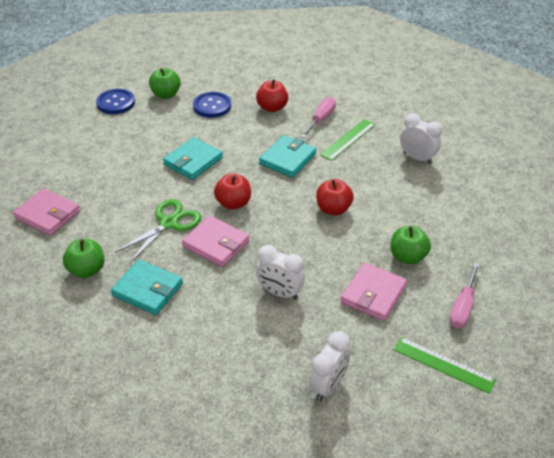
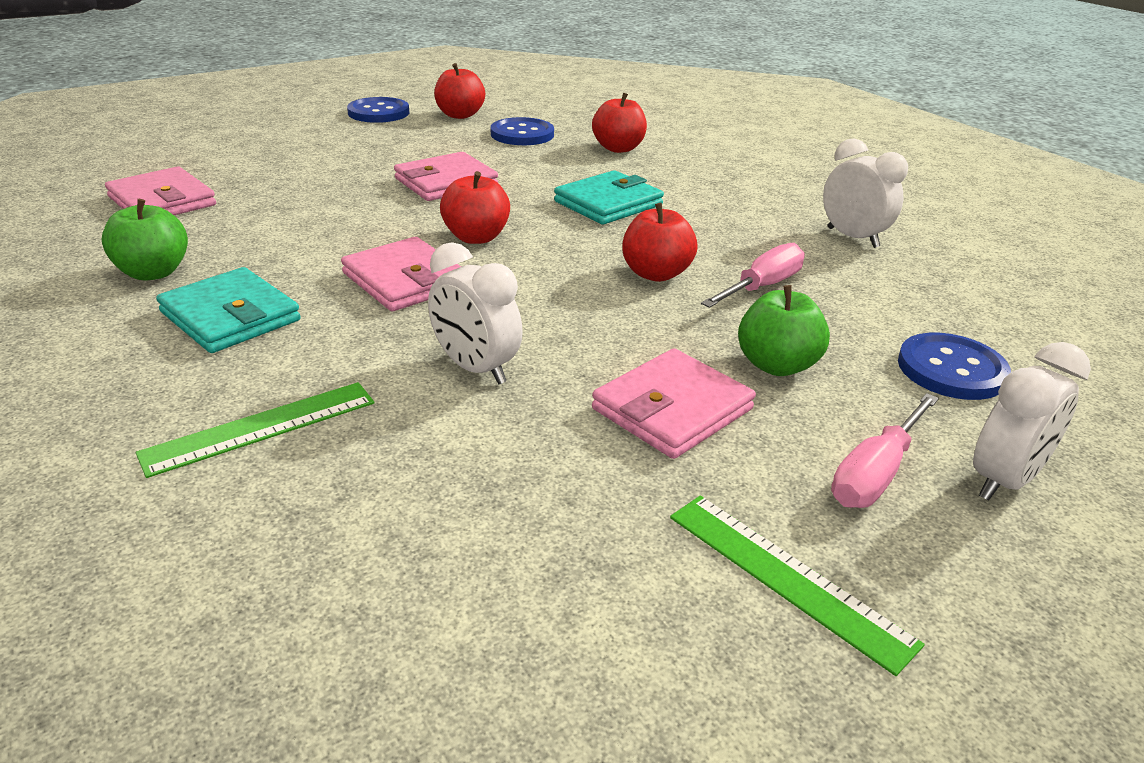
camera: 15 degrees right, 10 degrees down
(166, 94) = (460, 115): green apple -> red apple
(168, 223) = (344, 242): green scissors -> none
(193, 161) = (446, 182): turquoise wallet -> pink wallet
(321, 119) = (695, 170): pink screwdriver -> pink screwdriver (762, 286)
(328, 386) = (475, 553): white clock -> white clock (1004, 480)
(348, 139) = (730, 198): green ruler -> green ruler (261, 427)
(480, 240) = (951, 369): none -> blue button

